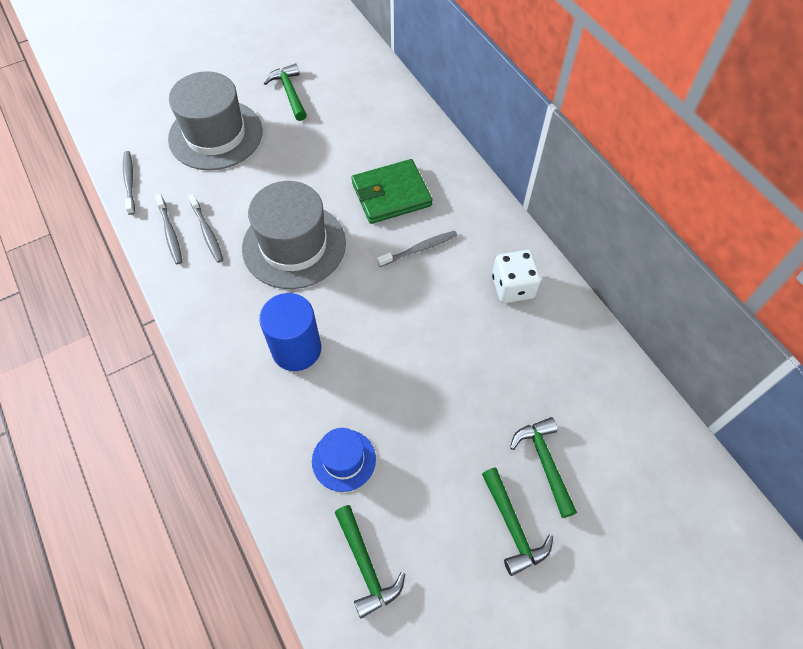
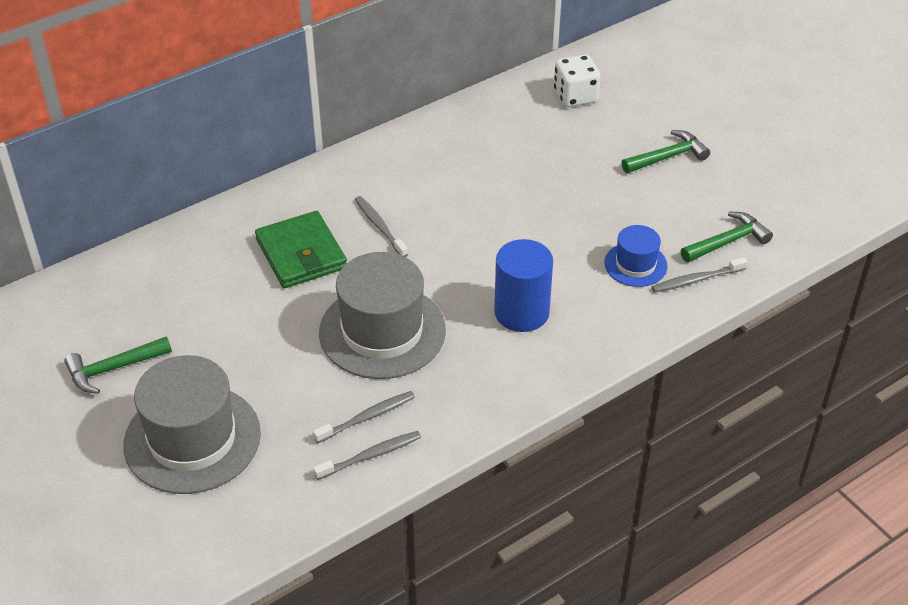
camera: 95 degrees left, 15 degrees down
(129, 182) = (281, 522): grey toothbrush -> grey toothbrush (696, 280)
(513, 287) = (423, 158): white dice -> white dice (575, 96)
(544, 462) = (605, 139): green hammer -> none

